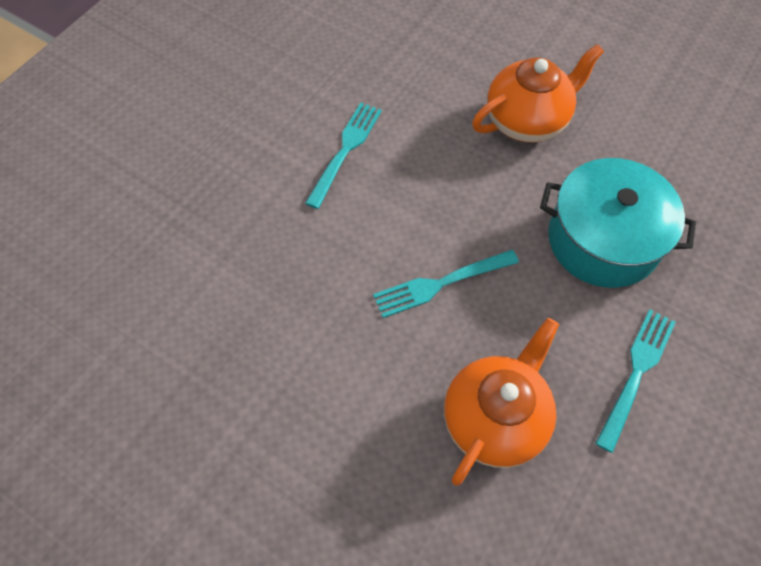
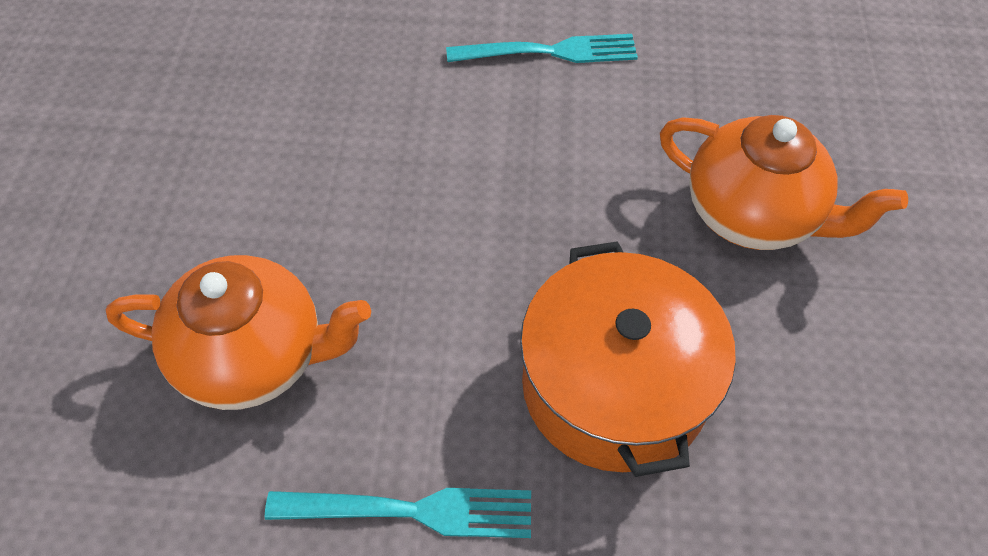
camera: 60 degrees right, 5 degrees down
(441, 283) = (419, 222): turquoise fork -> none
(603, 240) = (614, 385): turquoise pot -> orange pot

